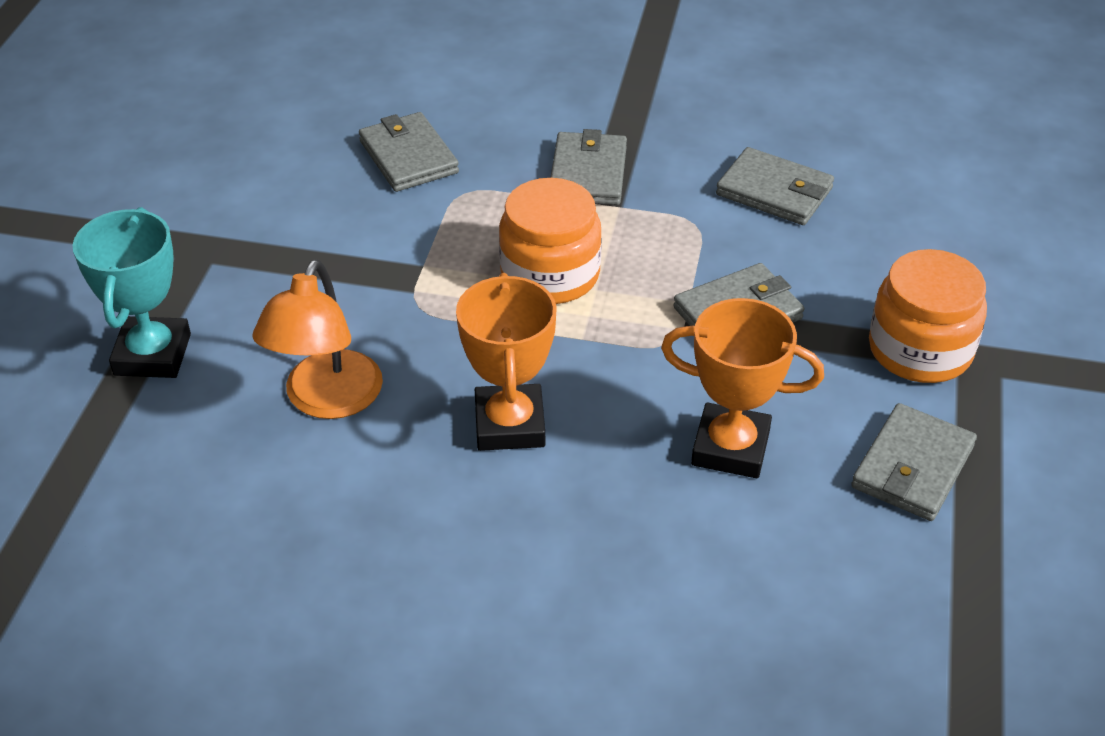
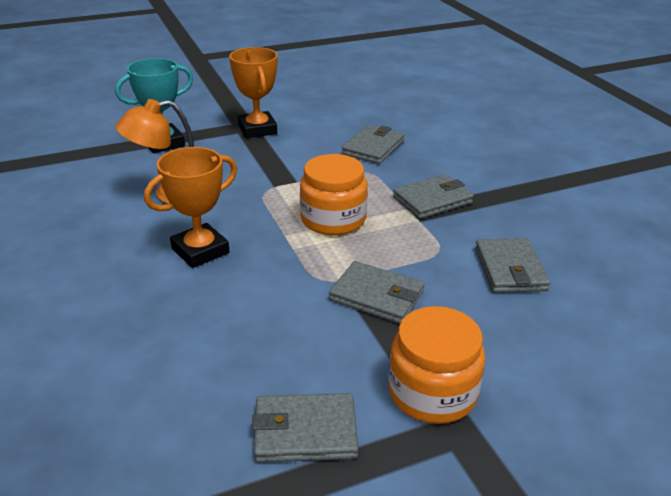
camera: 55 degrees right, 10 degrees down
(730, 448) = (250, 337): orange trophy -> orange trophy (257, 129)

